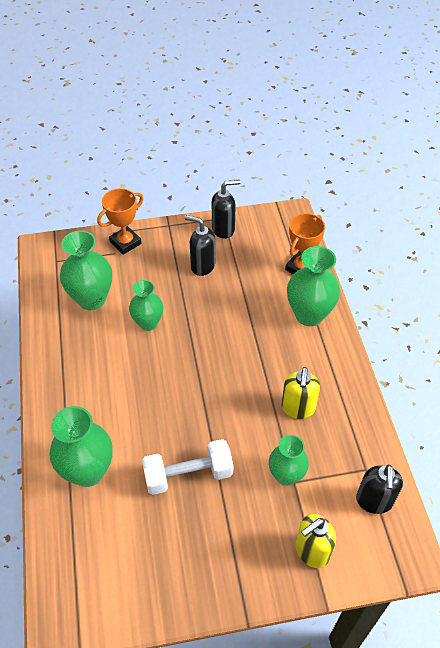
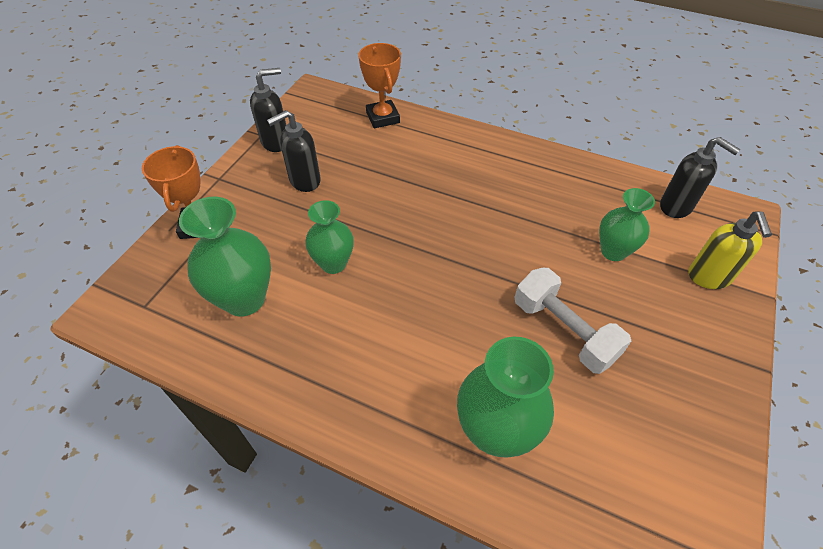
camera: 55 degrees left, 0 degrees up
(188, 475) = (564, 331): white dumbbell -> white dumbbell turned 60 degrees counterclockwise
(223, 229) = (276, 142): black soap dispenser -> black soap dispenser turned 45 degrees clockwise
(298, 408) = (542, 203): yellow soap dispenser -> none
(309, 315) = (442, 141): green vase -> none

